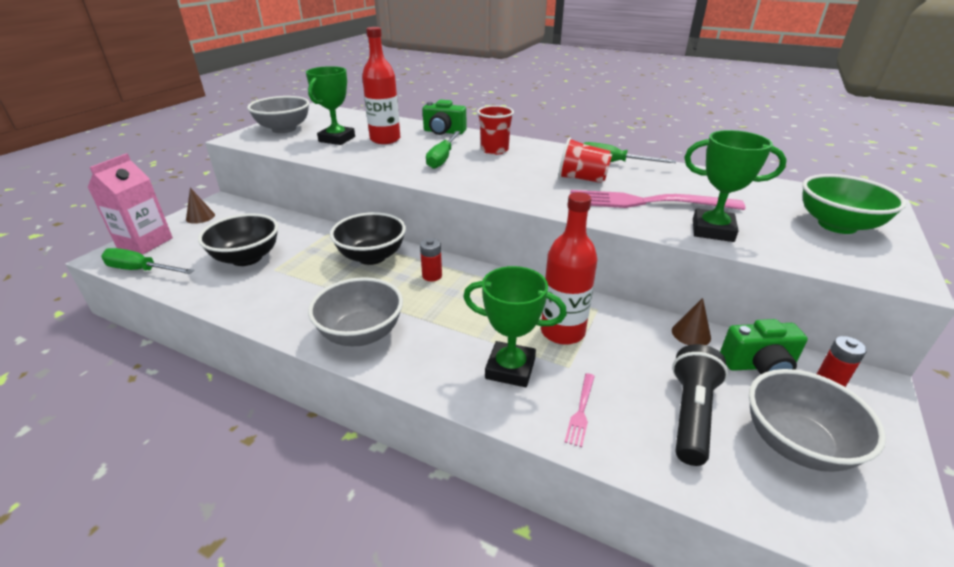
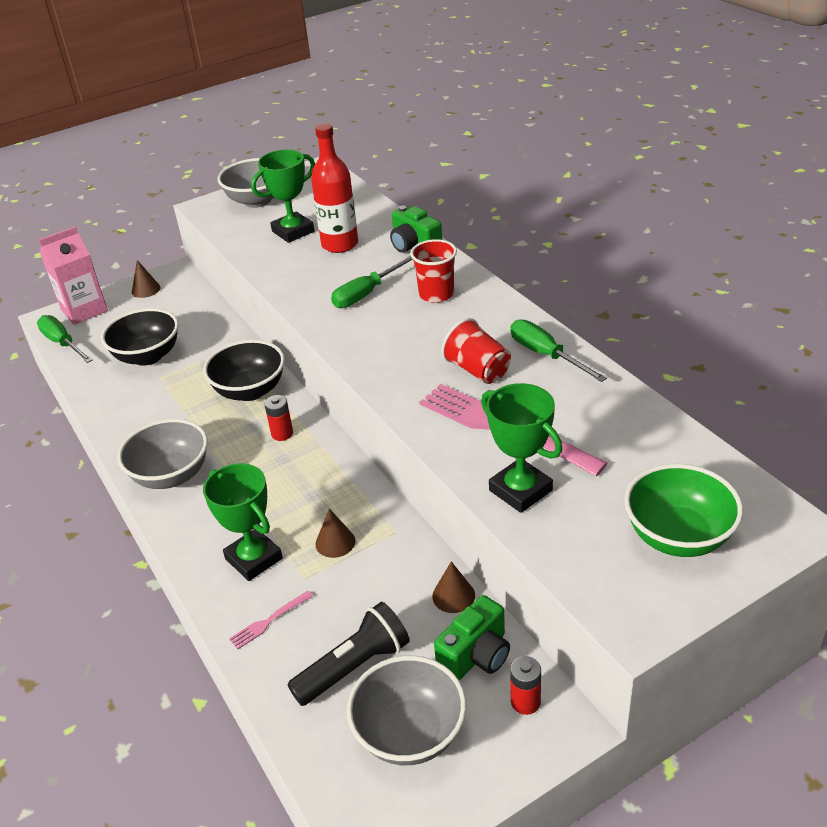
camera: 35 degrees right, 5 degrees up
(562, 332) = (335, 542): red bottle -> brown cone
(758, 366) = (476, 655): green camera -> green camera turned 75 degrees counterclockwise

